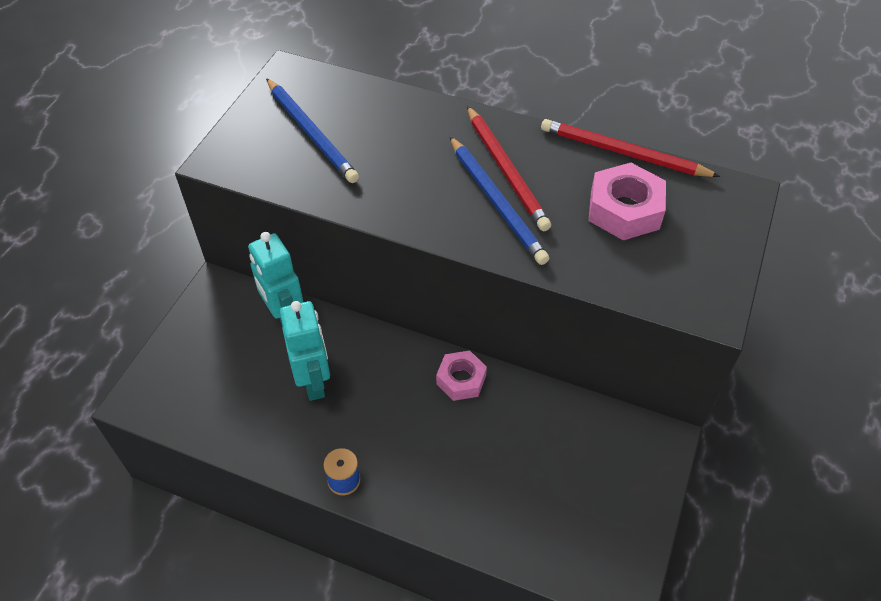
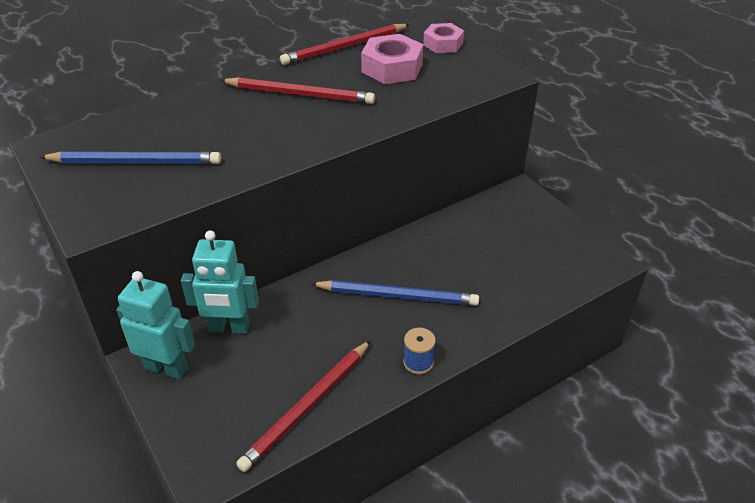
camera: 55 degrees left, 10 degrees down
(240, 425) = (307, 406): none -> red pencil
(314, 382) = (312, 339): turquoise robot -> turquoise robot (166, 368)
(461, 379) = (390, 256): pink nut -> pink nut (443, 44)
(496, 202) = (323, 110): blue pencil -> blue pencil (397, 296)

